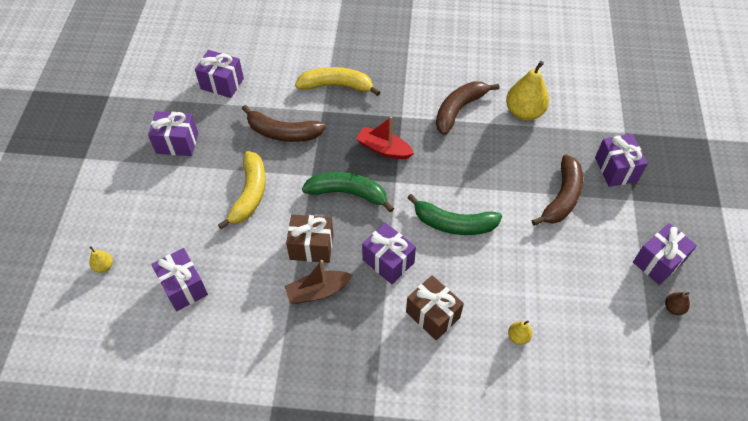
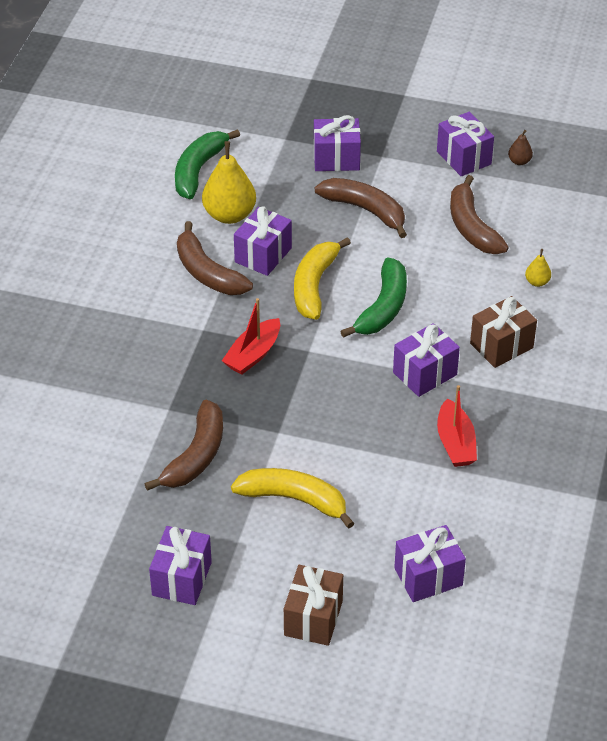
camera: 80 degrees left, 10 degrees down
(104, 266) = (381, 666): yellow pear -> none
(222, 84) = (79, 520): purple gift -> purple gift (263, 255)
(311, 247) = (391, 443): brown gift -> brown gift (313, 618)
(318, 291) = (455, 443): brown boat -> red boat
(336, 86) = (126, 389): yellow banana -> yellow banana (314, 285)
(348, 193) = (316, 398): green banana -> green banana (198, 170)
(570, 277) = (472, 227): none -> brown banana

